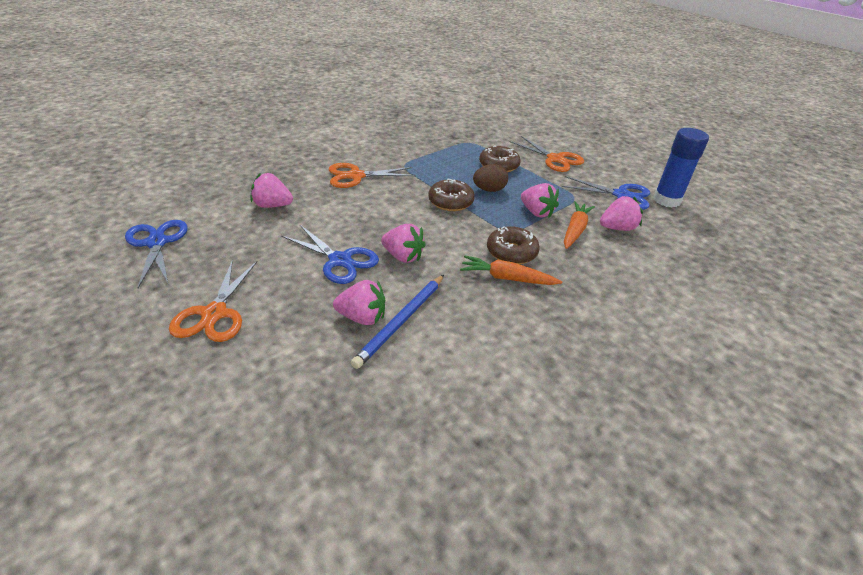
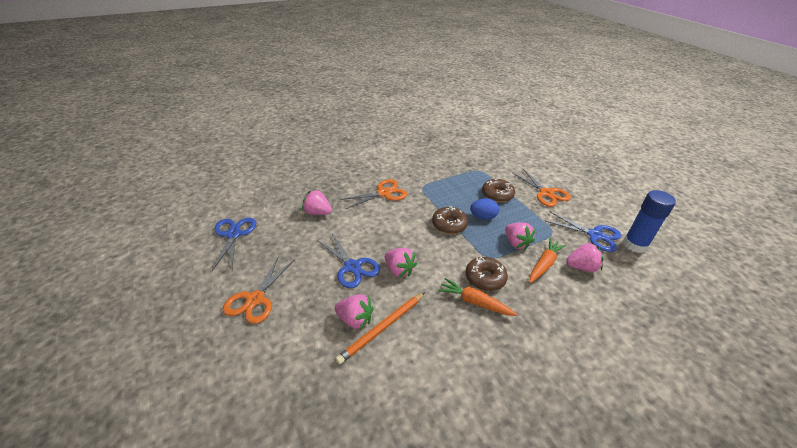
camera: 15 degrees right, 0 degrees up
(356, 176) = (383, 193): orange scissors -> orange scissors turned 150 degrees clockwise
(401, 321) = (382, 328): blue pencil -> orange pencil
(489, 190) = (483, 217): brown egg -> blue egg

